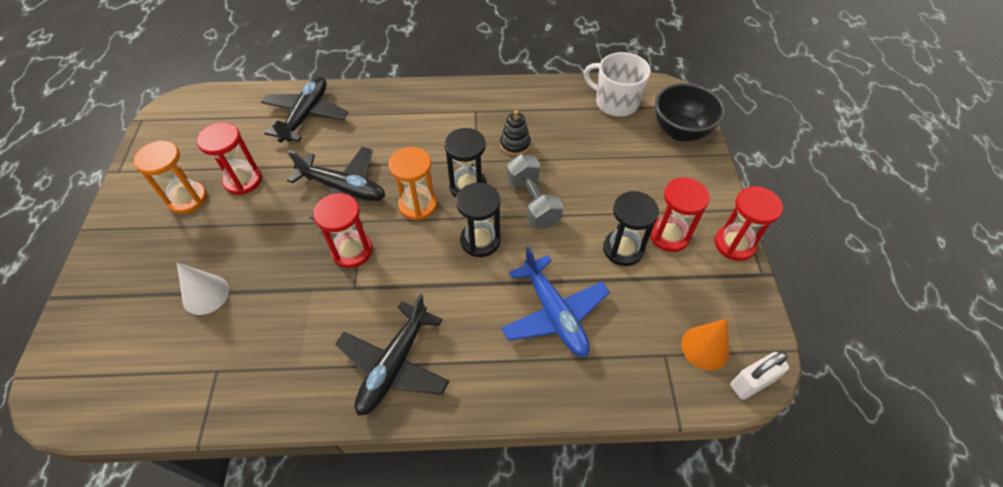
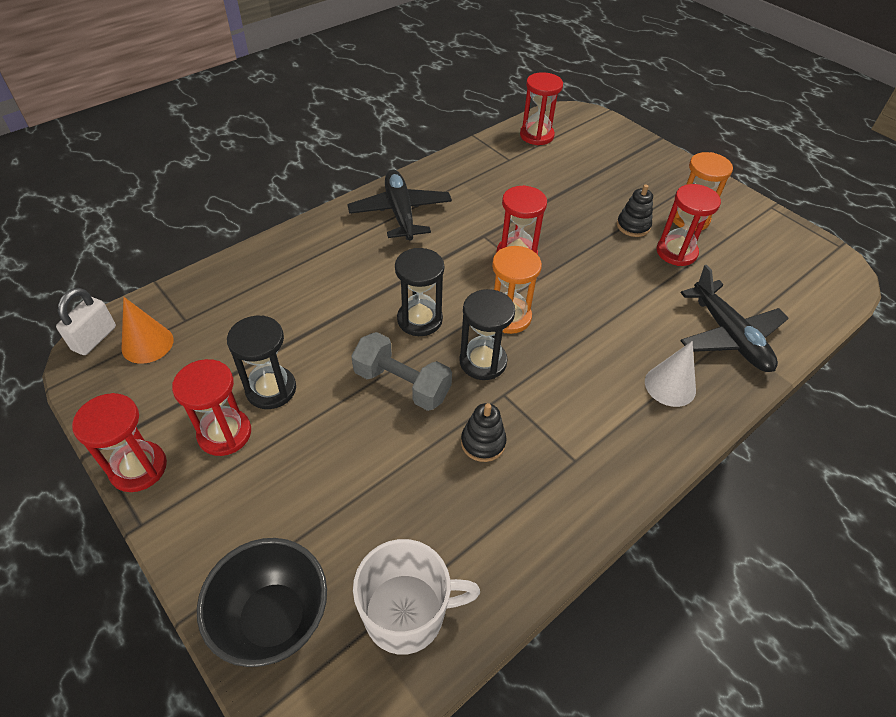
camera: 140 degrees right, 5 degrees down
(143, 389) = (536, 135): none -> red hourglass
(206, 294) = (576, 182): white cone -> white cone (670, 385)
(235, 220) = (633, 226): none -> black stacking toy
(343, 189) = (589, 292): black plane -> none
(554, 314) = (303, 300): blue plane -> none

